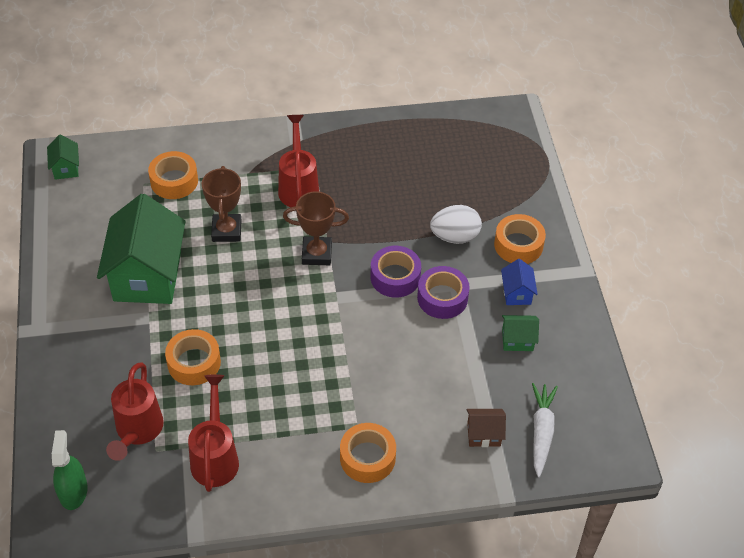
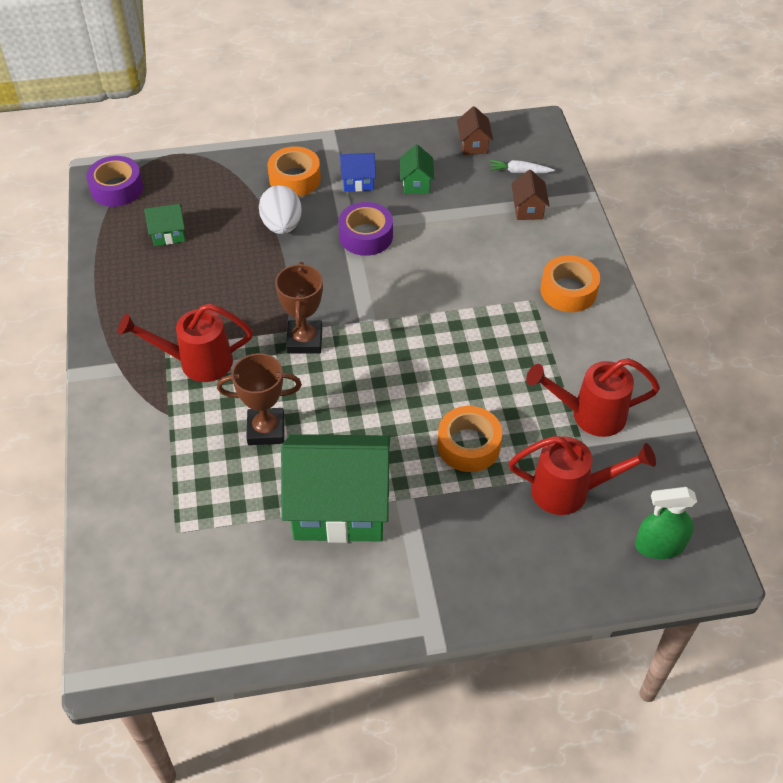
camera: 90 degrees left, 0 degrees up
(66, 168) = (135, 637): green house -> green house (168, 234)
(174, 181) = (175, 495): orange tape -> none
(395, 277) = (338, 273): purple tape -> purple tape (117, 188)
(541, 431) = (519, 172): white carrot -> white carrot, size x0.65
(581, 393) = (473, 145): none -> brown house

